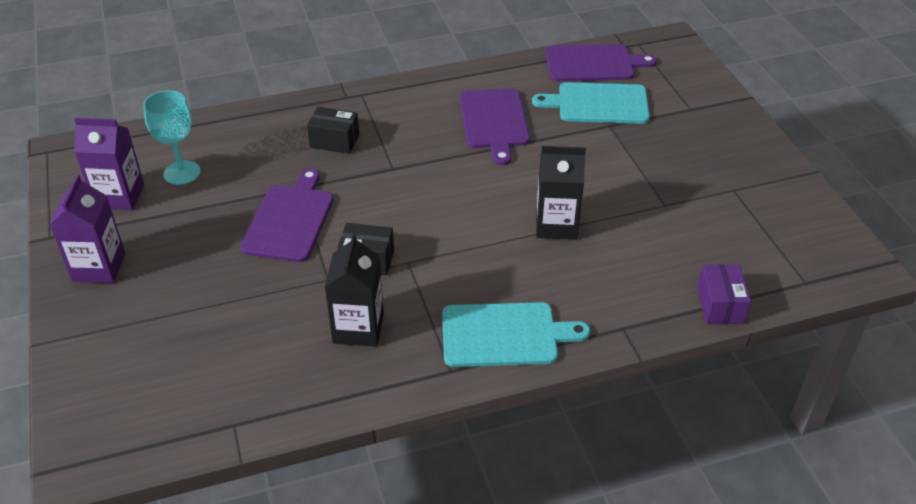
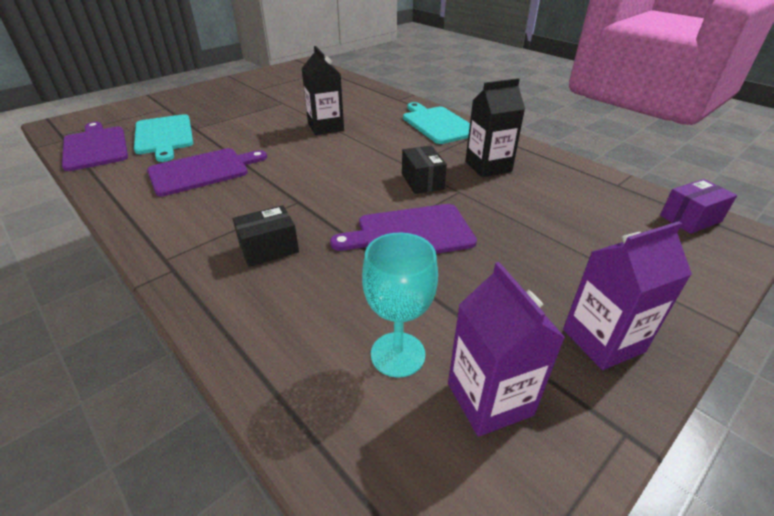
camera: 115 degrees left, 5 degrees down
(334, 141) = (269, 249): black box -> black box turned 75 degrees clockwise
(720, 305) = (359, 83): purple box -> purple box (690, 218)

